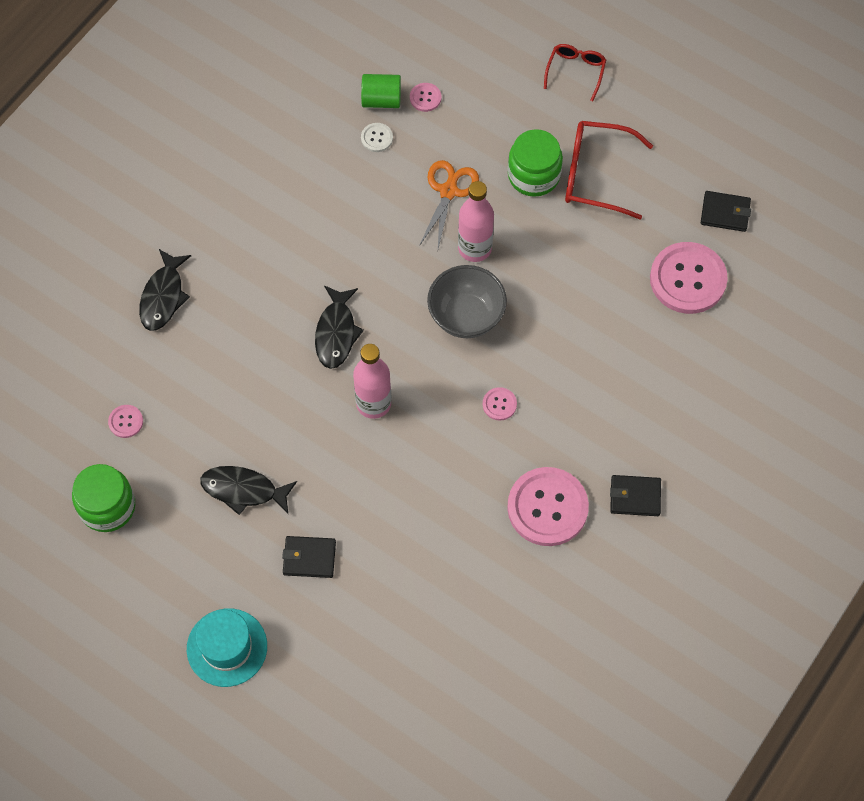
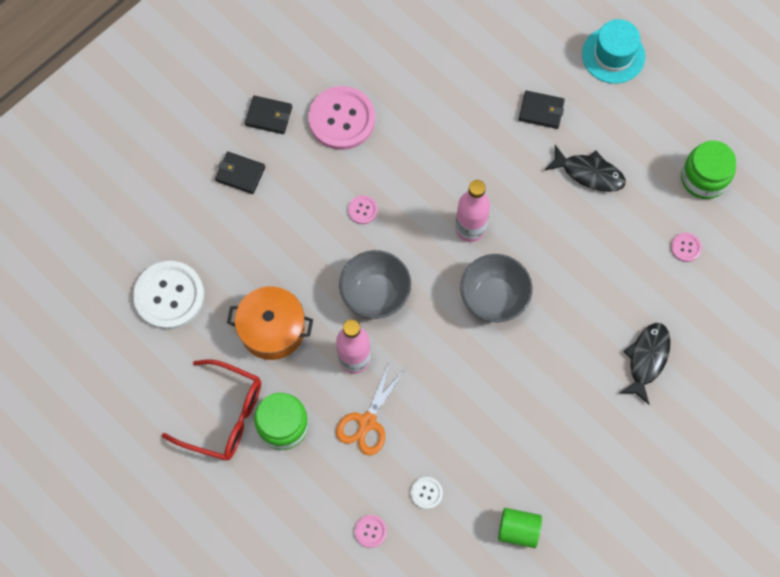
camera: 170 degrees left, 5 degrees up
(336, 333) = (493, 298): black fish -> grey bowl
(381, 100) = (415, 536): green cylinder -> green cylinder (518, 530)
(568, 264) = (272, 329): none -> orange pot
(575, 72) = (214, 535): red glasses -> none
(688, 279) = (169, 296): pink button -> white button
(725, 213) = (115, 355): black wallet -> black wallet (240, 174)

